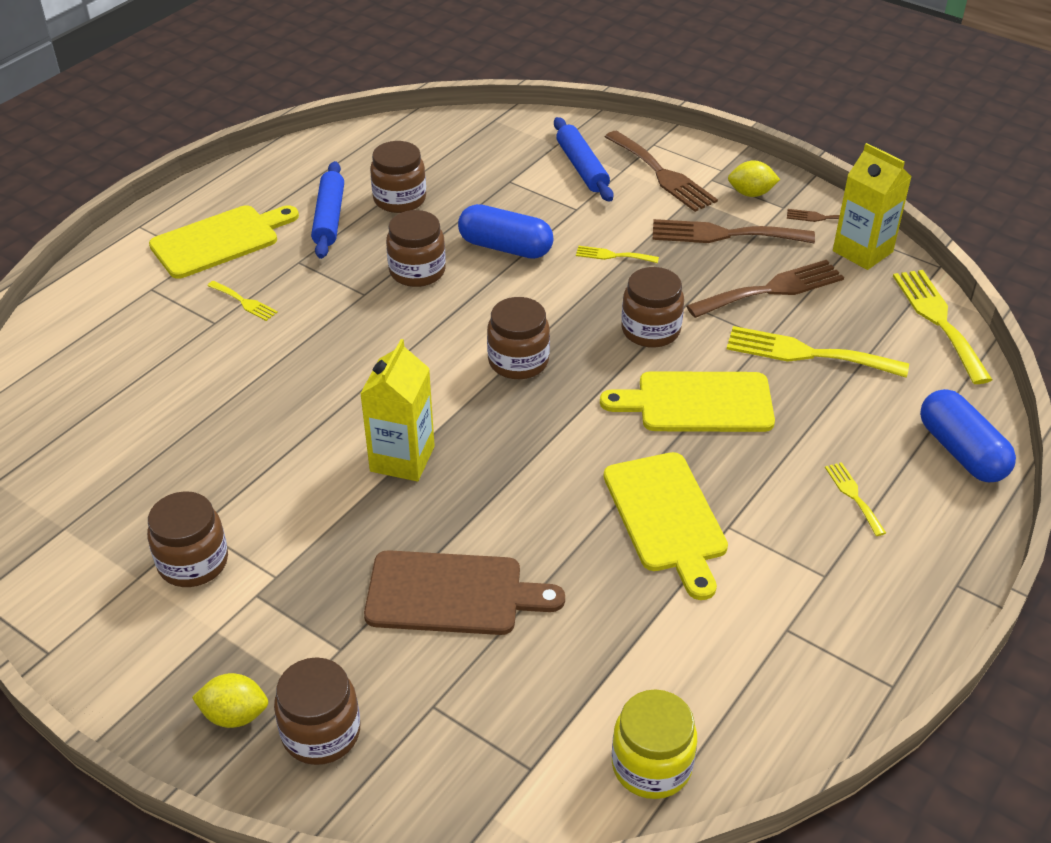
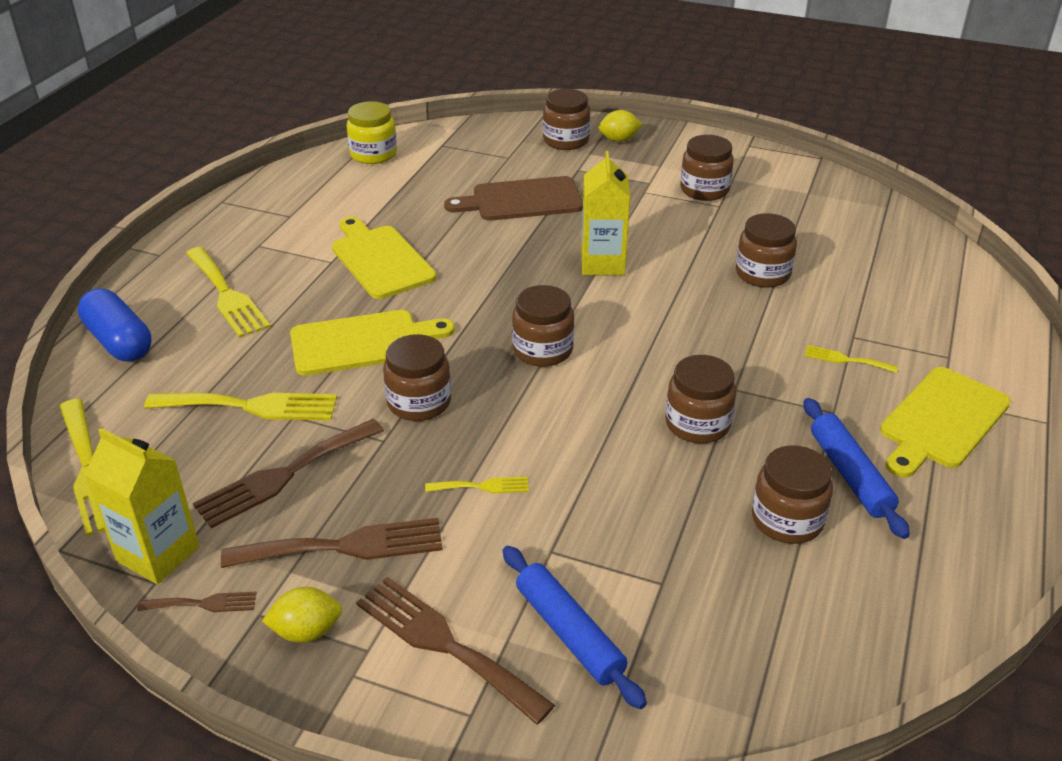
camera: 165 degrees right, 5 degrees down
(236, 409) = (762, 274): none -> brown jar
(505, 247) = (615, 473): blue capsule -> none
(853, 495) = (227, 295): yellow fork -> yellow fork, size x1.99

